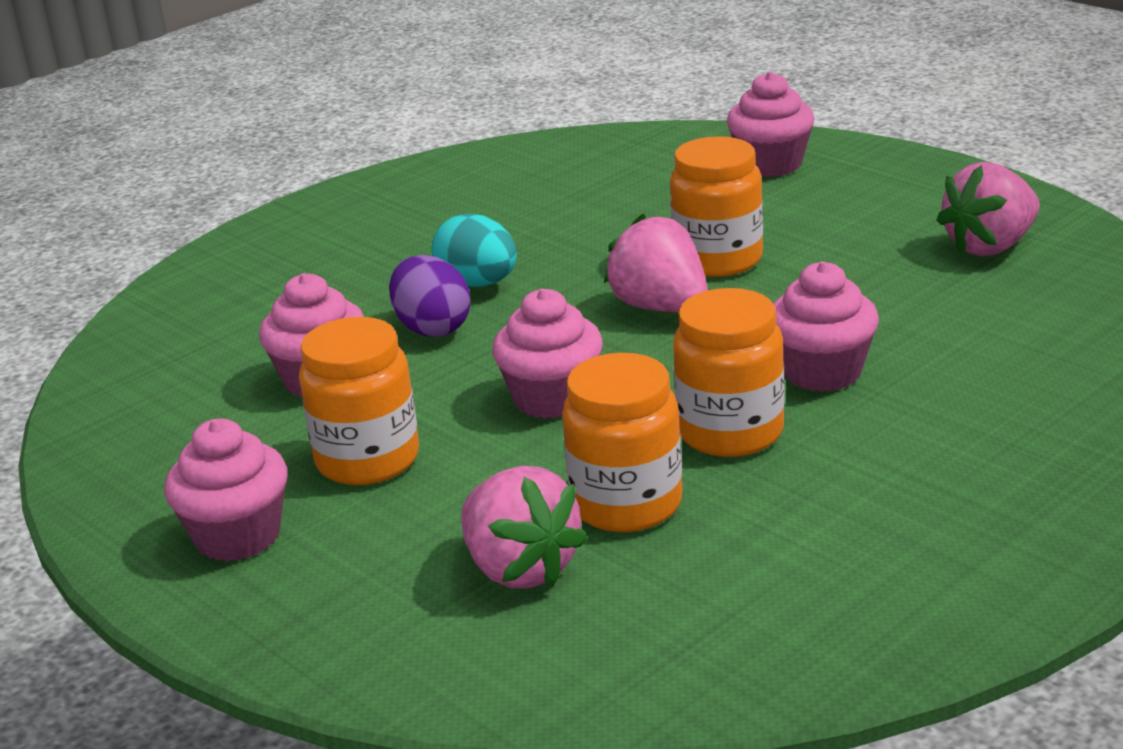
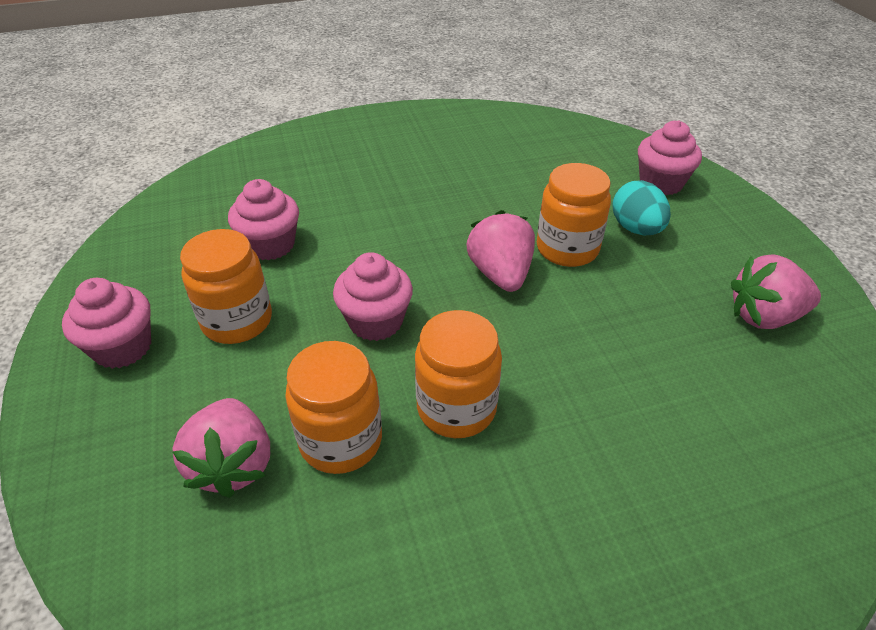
camera: 25 degrees right, 15 degrees up
(432, 328) = (360, 232): purple egg -> none
(478, 284) = (413, 208): turquoise egg -> turquoise egg (636, 229)
(822, 372) = (559, 382): pink cupcake -> none

